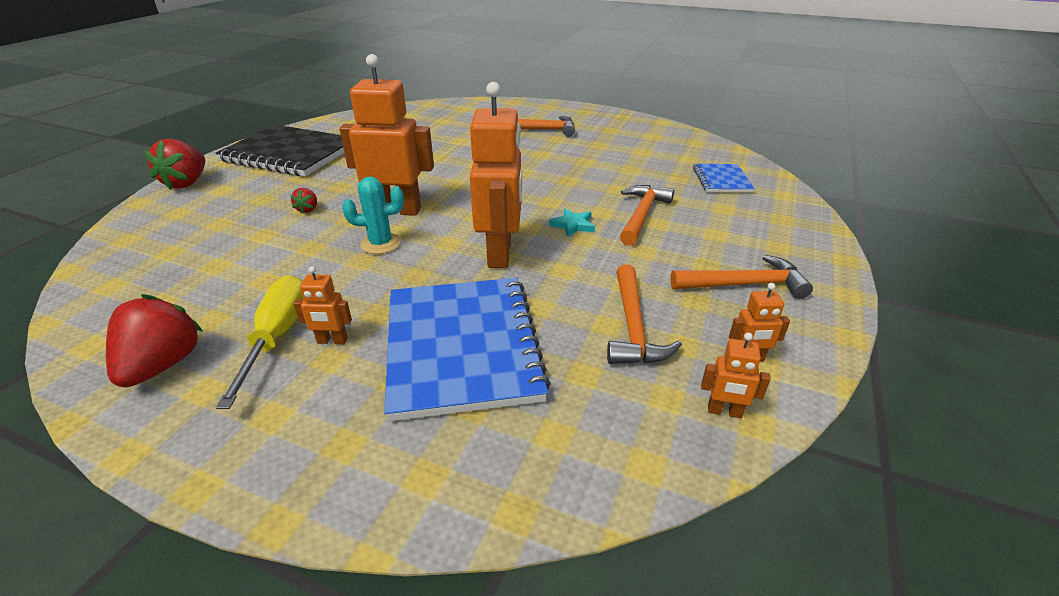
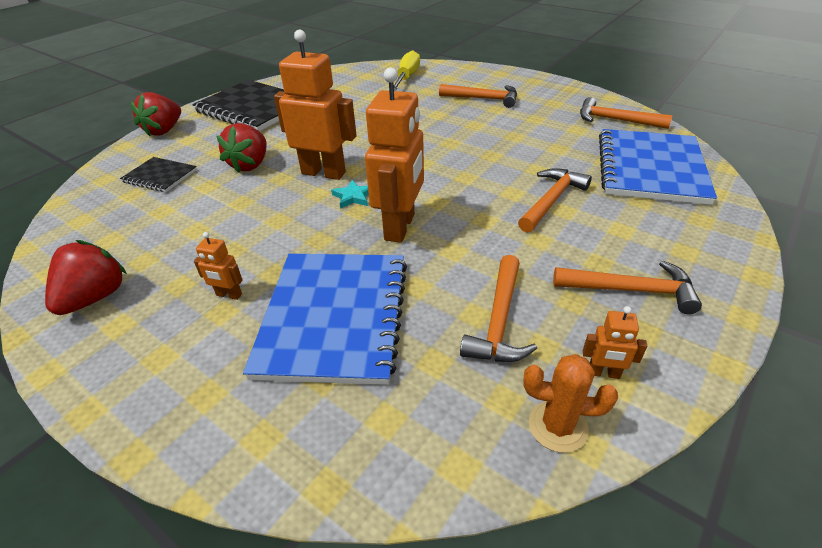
camera: 15 degrees right, 5 degrees up
(199, 230) = (160, 176): none -> black notebook
(277, 336) = (187, 284): yellow screwdriver -> yellow screwdriver (407, 77)
(308, 209) = (250, 165): red strawberry -> red strawberry, size x2.08
(381, 244) = (299, 205): turquoise cactus -> none
(573, 225) = (479, 204): turquoise star -> turquoise star (353, 197)
(674, 141) = (616, 120): none -> orange hammer
(721, 180) = (650, 168): blue notebook -> blue notebook, size x2.00
(724, 411) = (557, 426): orange robot -> orange cactus

